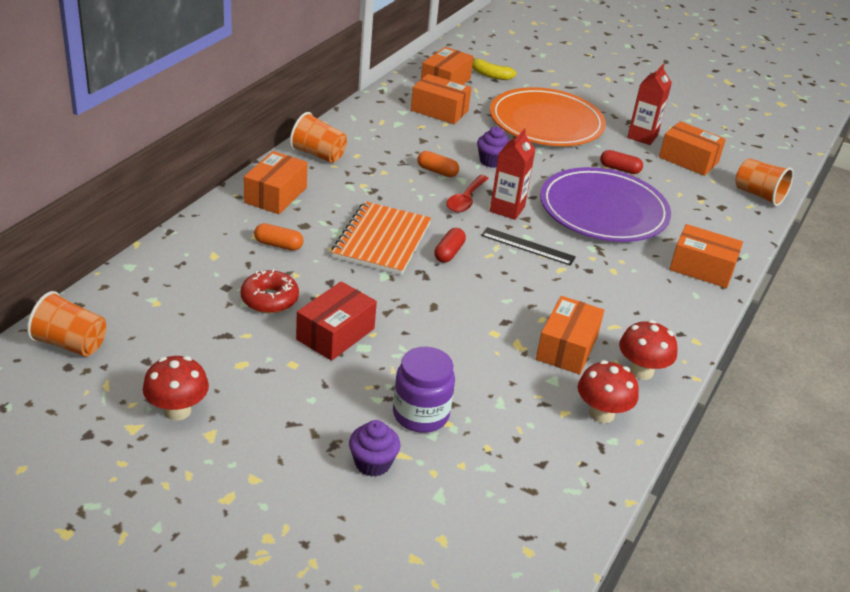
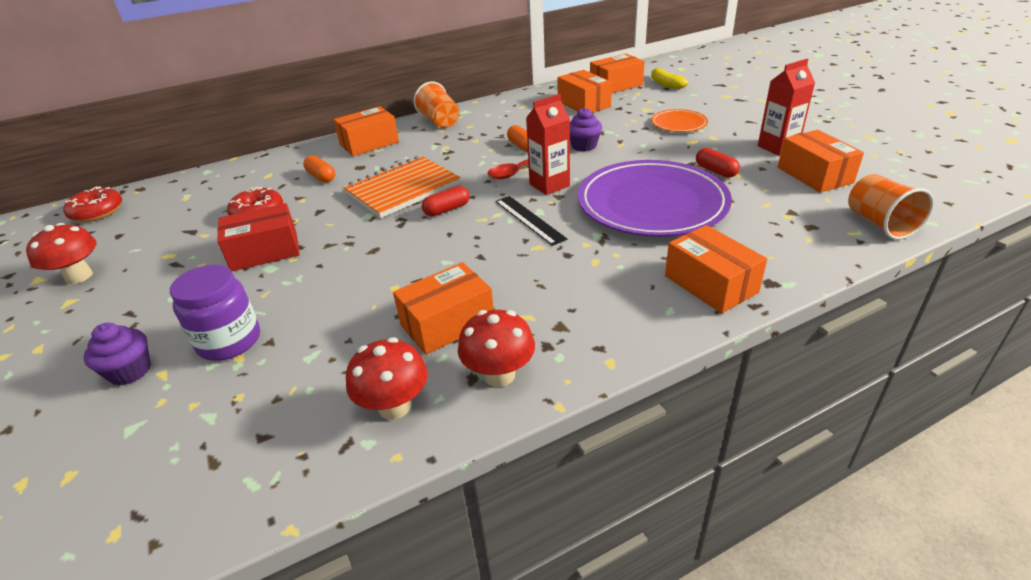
camera: 40 degrees right, 0 degrees up
(70, 344) = (97, 212): orange cup -> red donut
(546, 123) = (678, 124): orange plate -> orange plate, size x0.46

